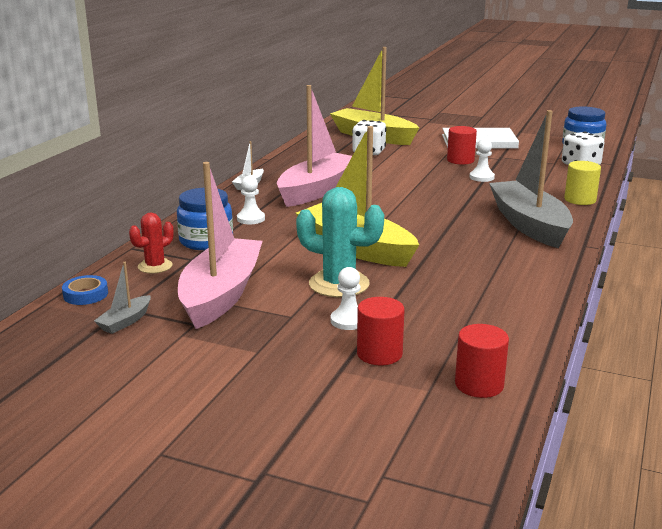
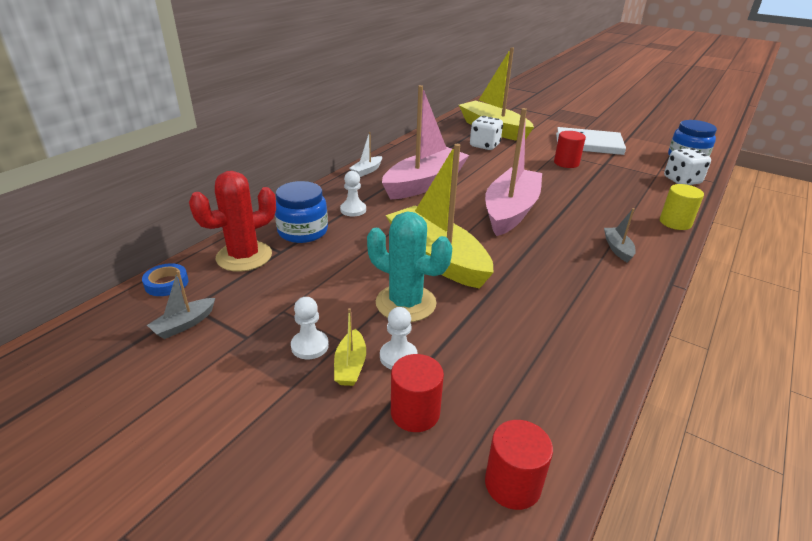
camera: 10 degrees right, 10 degrees up
(155, 266) = (244, 256): red cactus -> red cactus, size x1.70
(221, 295) = (288, 301): pink boat -> pink boat (510, 211)
(306, 331) = (350, 365): none -> yellow boat
(481, 177) = (582, 185): white pawn -> white pawn (310, 346)
(529, 225) = (617, 249): grey boat -> grey boat, size x0.41

